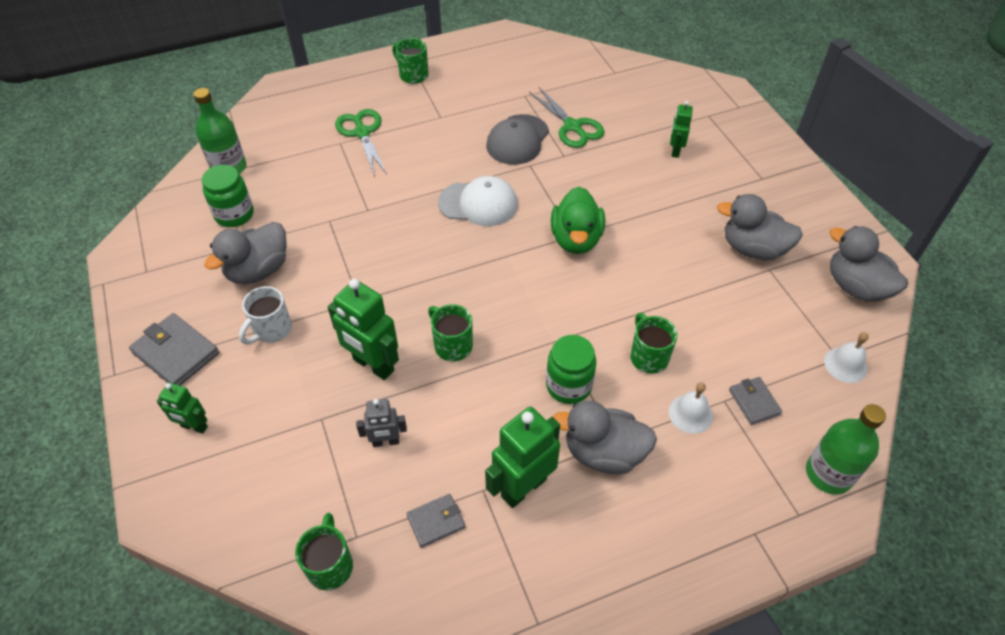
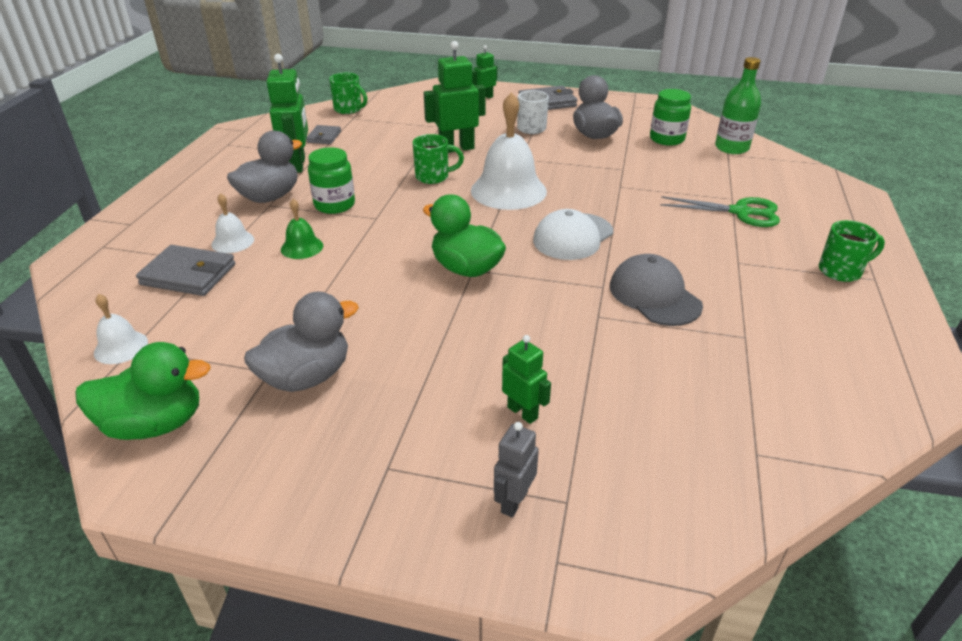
camera: 125 degrees right, 15 degrees down
(386, 442) = (395, 138): grey robot -> grey robot (514, 501)
(434, 276) = (508, 190): none -> white bell
(573, 127) = (647, 346): green scissors -> none
(648, 356) = (302, 247): green mug -> green bell
(754, 402) = (188, 275): grey wallet -> grey wallet, size x1.67
(828, 474) = (91, 275): green bottle -> none
(855, 287) = (155, 424): grey duck -> green duck

